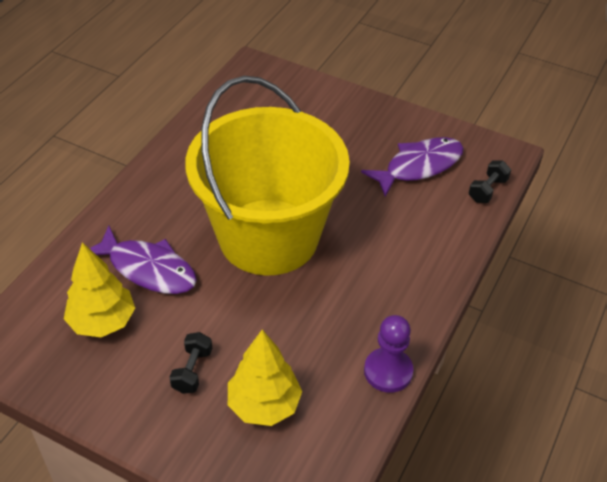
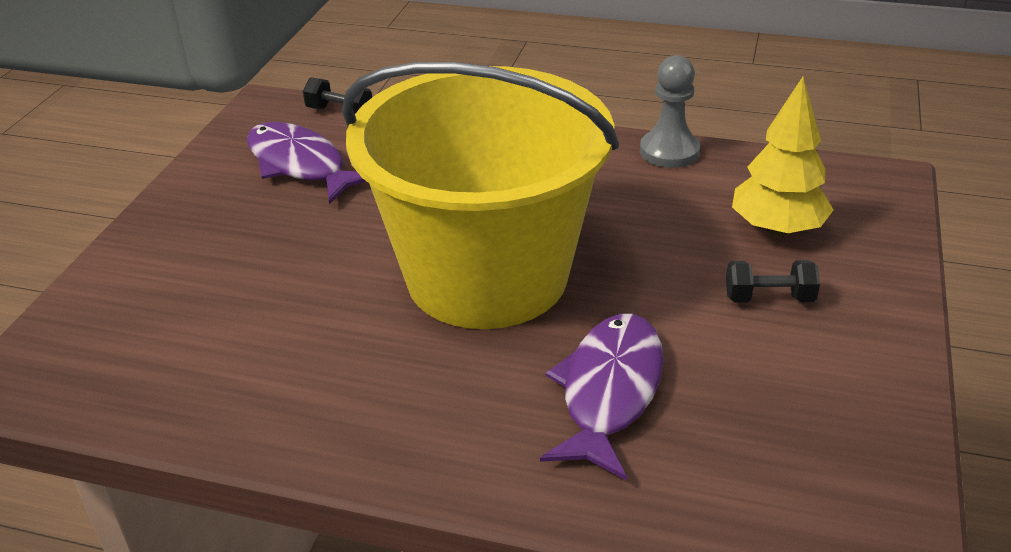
camera: 100 degrees left, 10 degrees down
(102, 322) = (744, 416): yellow tree -> none
(388, 371) = (669, 151): purple pawn -> grey pawn

